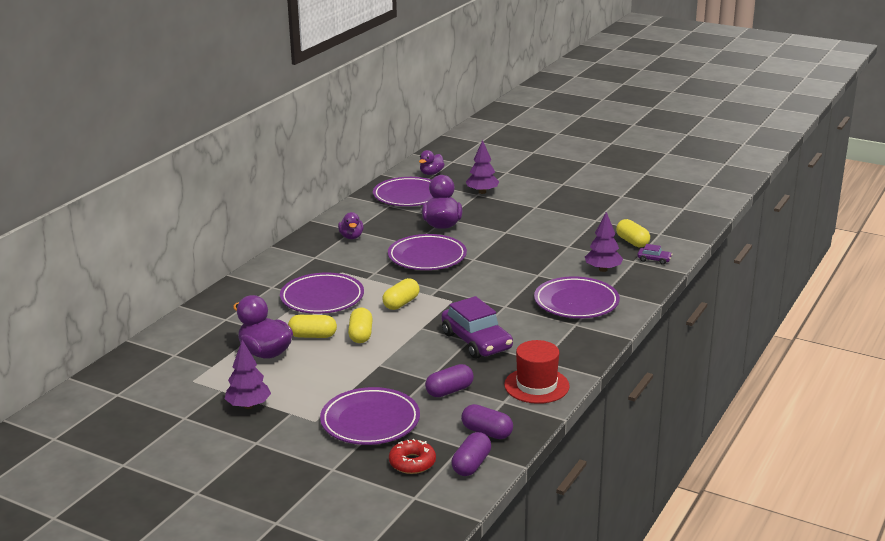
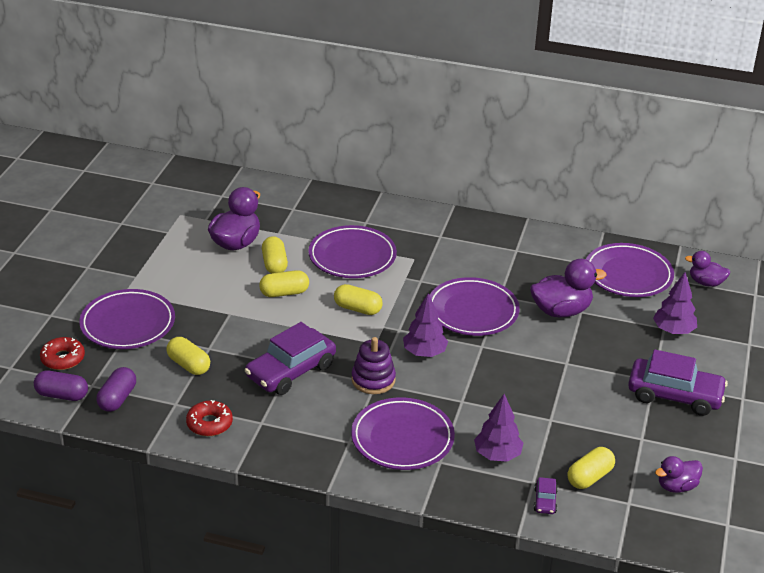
camera: 75 degrees right, 10 degrees up
(248, 406) = (144, 252): purple tree -> purple tree (424, 353)
(351, 237) = (499, 251): purple duck -> purple duck (676, 486)
(449, 391) = (189, 365): purple capsule -> yellow capsule
(500, 306) = (373, 380): none -> purple stacking toy
(536, 385) = (209, 424): red hat -> red donut
(553, 203) = (674, 395): none -> purple car

